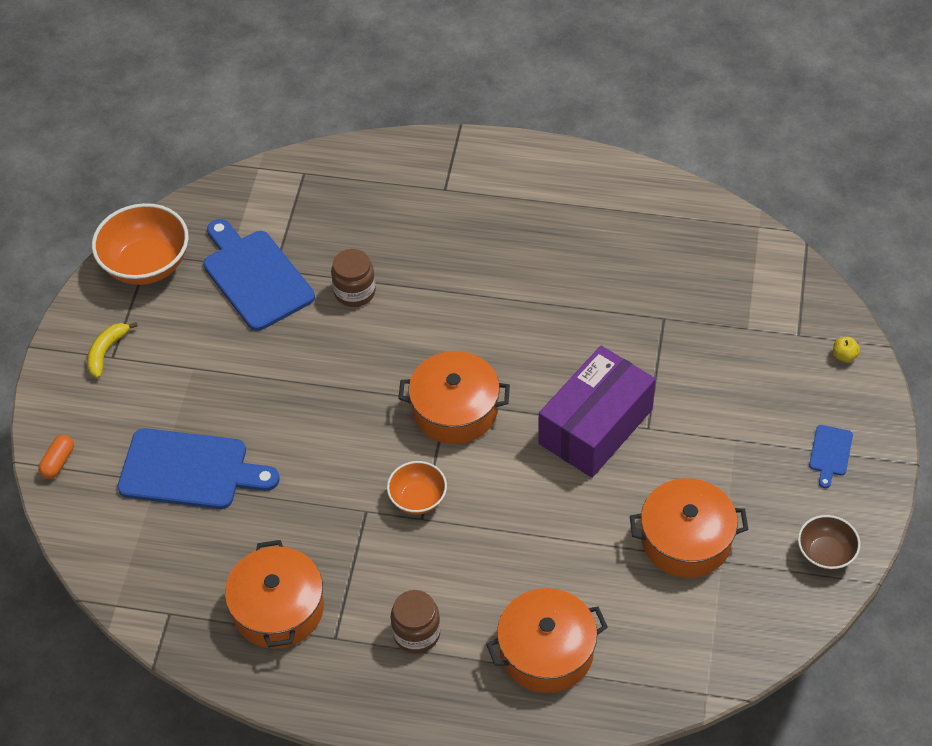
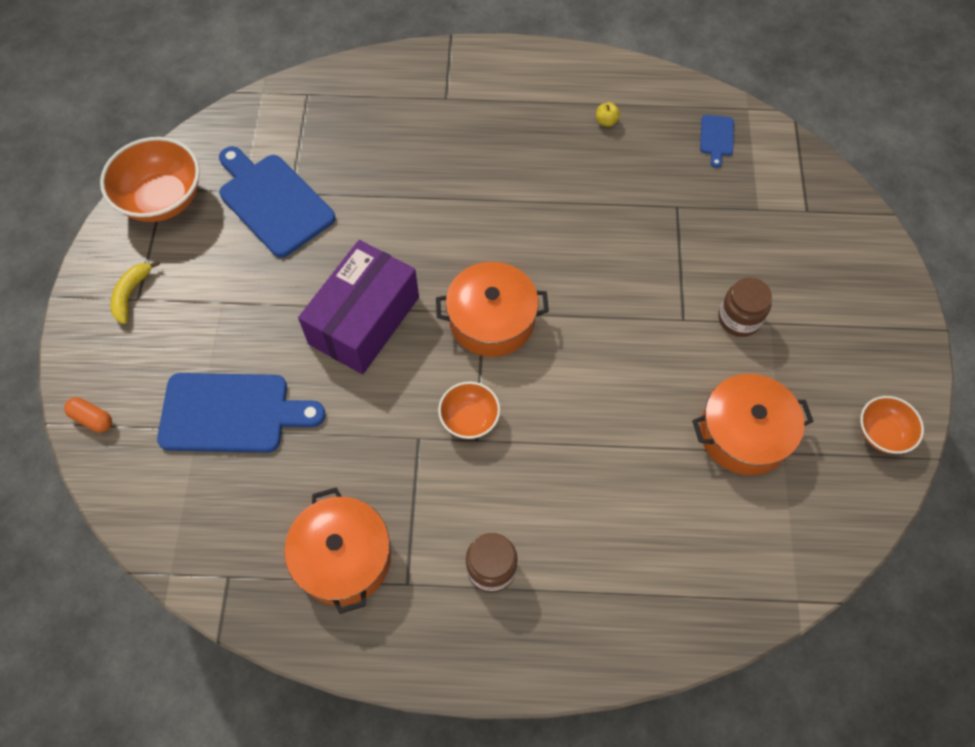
camera: 10 degrees left, 10 degrees up
(58, 462) = (92, 419): orange capsule -> orange capsule turned 75 degrees counterclockwise
(355, 292) = (374, 208): brown jar -> brown jar (739, 319)
(546, 651) = (628, 573): orange pot -> none
(595, 426) = (633, 323): purple box -> purple box (364, 320)
(825, 554) = (882, 433): brown bowl -> orange bowl
(830, 453) = (863, 327): blue cutting board -> blue cutting board (716, 138)
(844, 356) = (854, 228): yellow apple -> yellow apple (606, 121)

